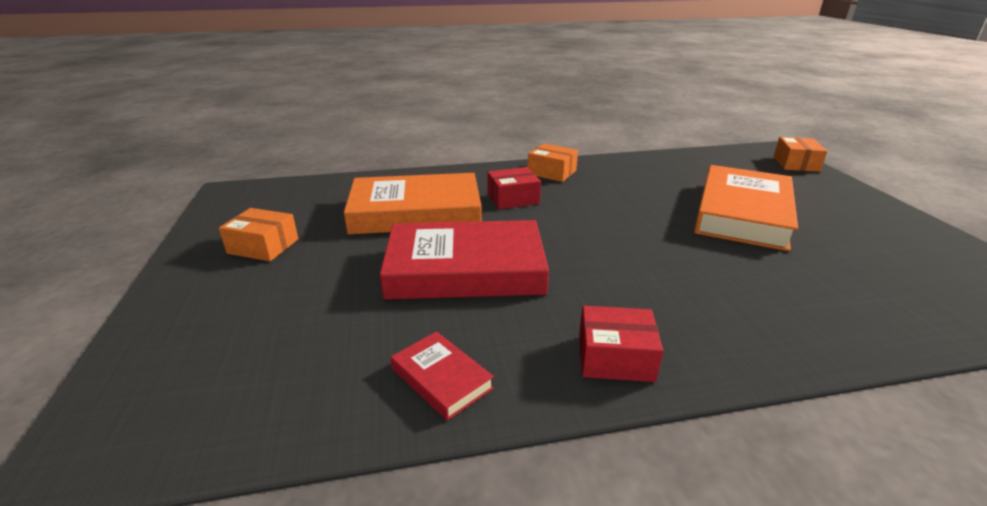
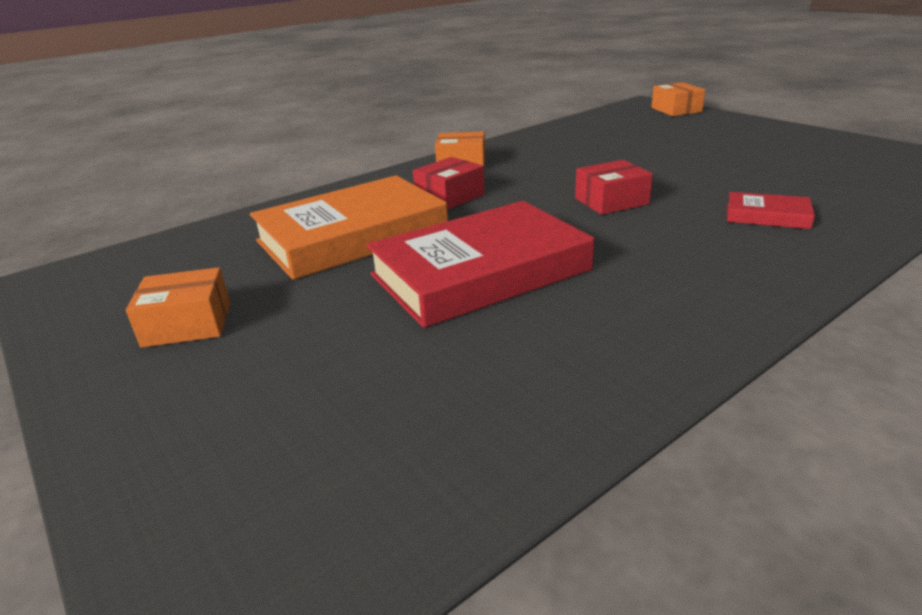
camera: 25 degrees left, 0 degrees up
(441, 378) = (581, 375): red book -> red book (767, 216)
(615, 357) = (717, 299): red box -> red box (611, 201)
(742, 213) = (680, 158): orange book -> none

